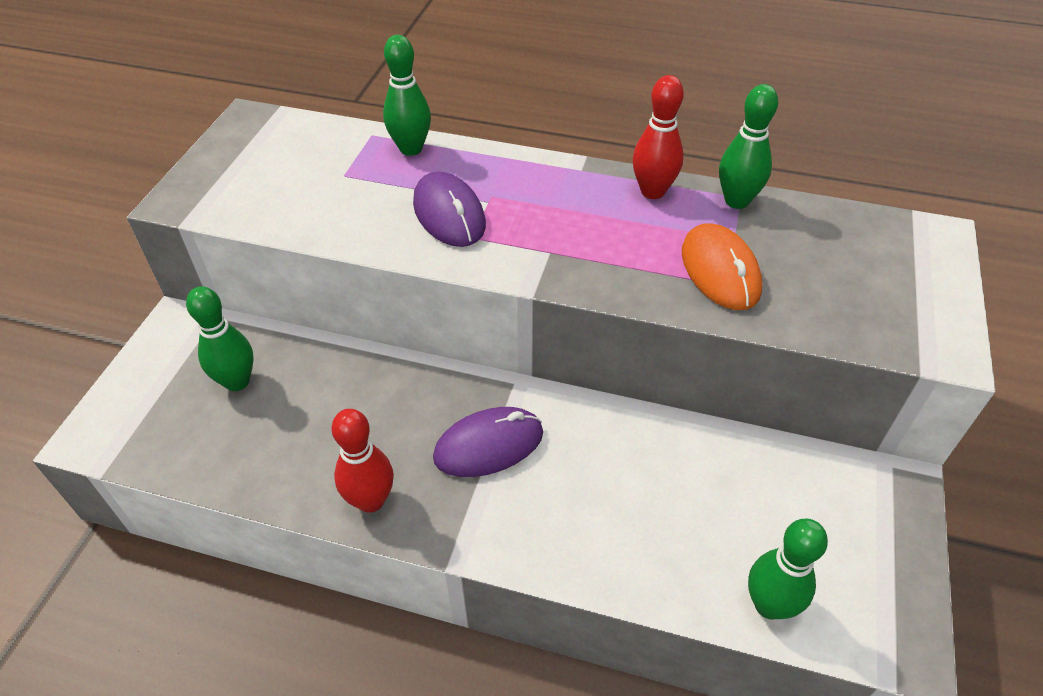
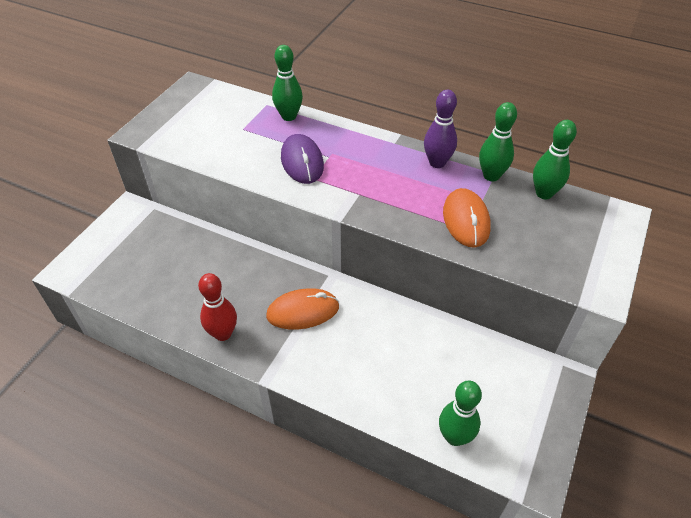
camera: 10 degrees right, 0 degrees up
(237, 381) = (158, 250): green bowling pin -> green bowling pin (544, 193)
(488, 445) = (303, 311): purple mouse -> orange mouse
(652, 191) = (437, 163): red bowling pin -> purple bowling pin

